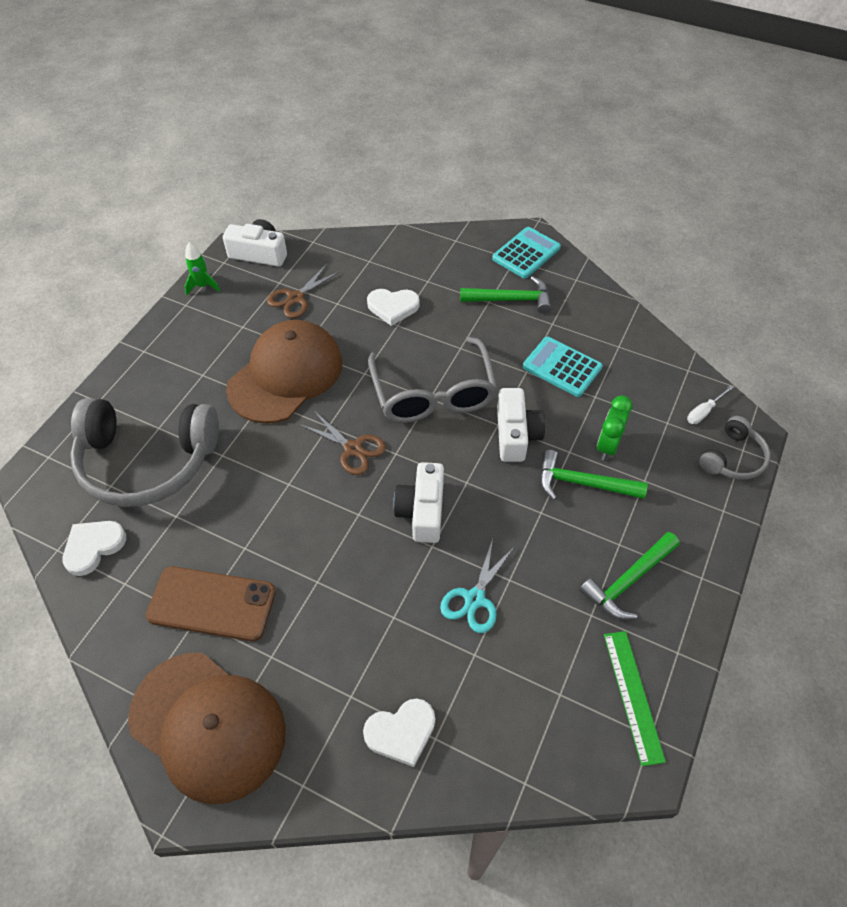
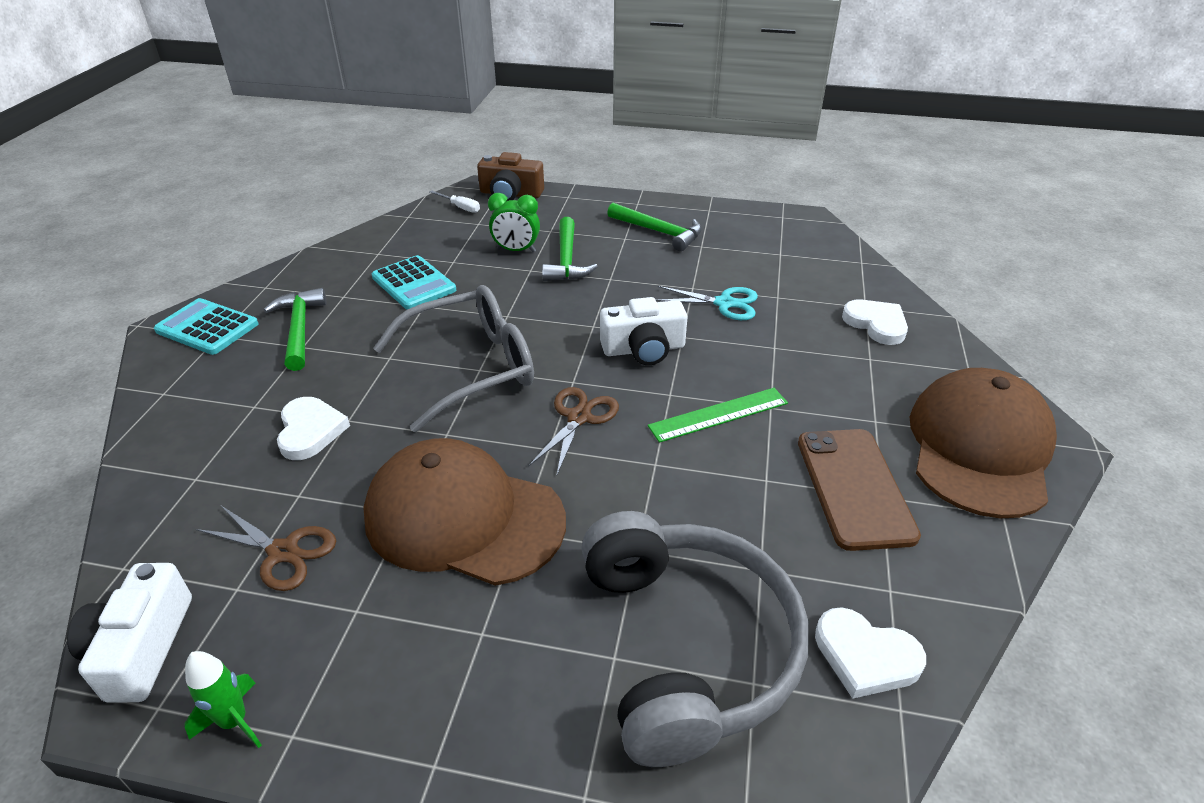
camera: 105 degrees left, 15 degrees down
(516, 434) = (518, 302): white camera -> none
(562, 367) = (414, 284): turquoise calculator -> turquoise calculator turned 60 degrees counterclockwise
(633, 695) = (757, 225): green ruler -> green ruler (718, 414)
(733, 458) = (510, 194): grey headphones -> brown camera

